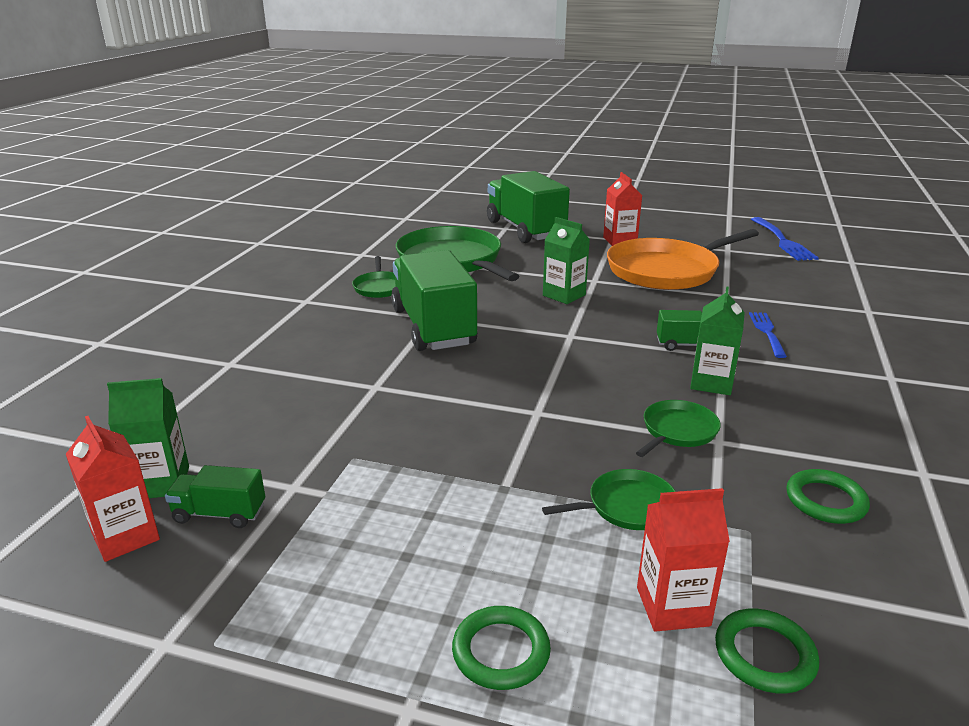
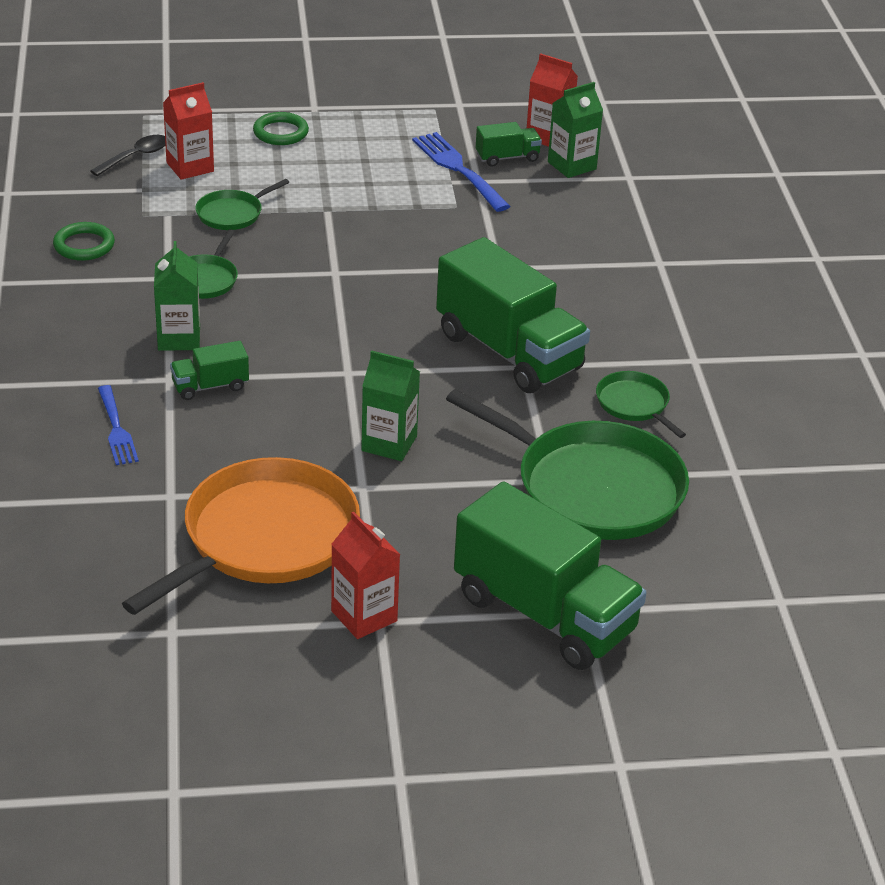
camera: 155 degrees right, 10 degrees up
(764, 655) = (135, 157): green ring -> black spoon
(782, 241) = (70, 692): blue fork -> blue fork (459, 169)

